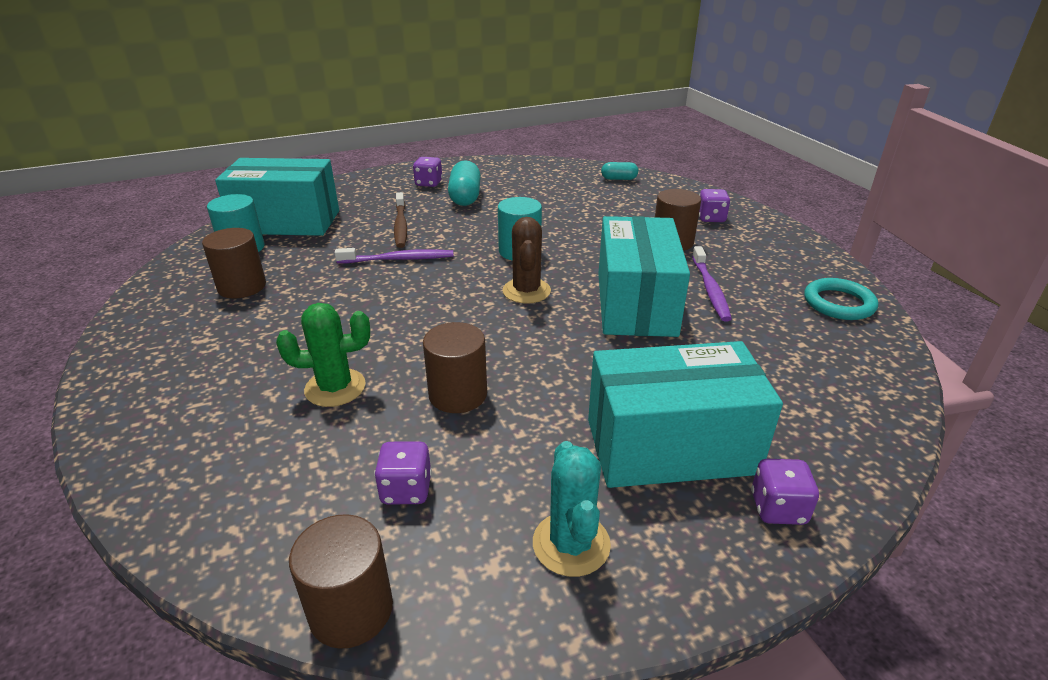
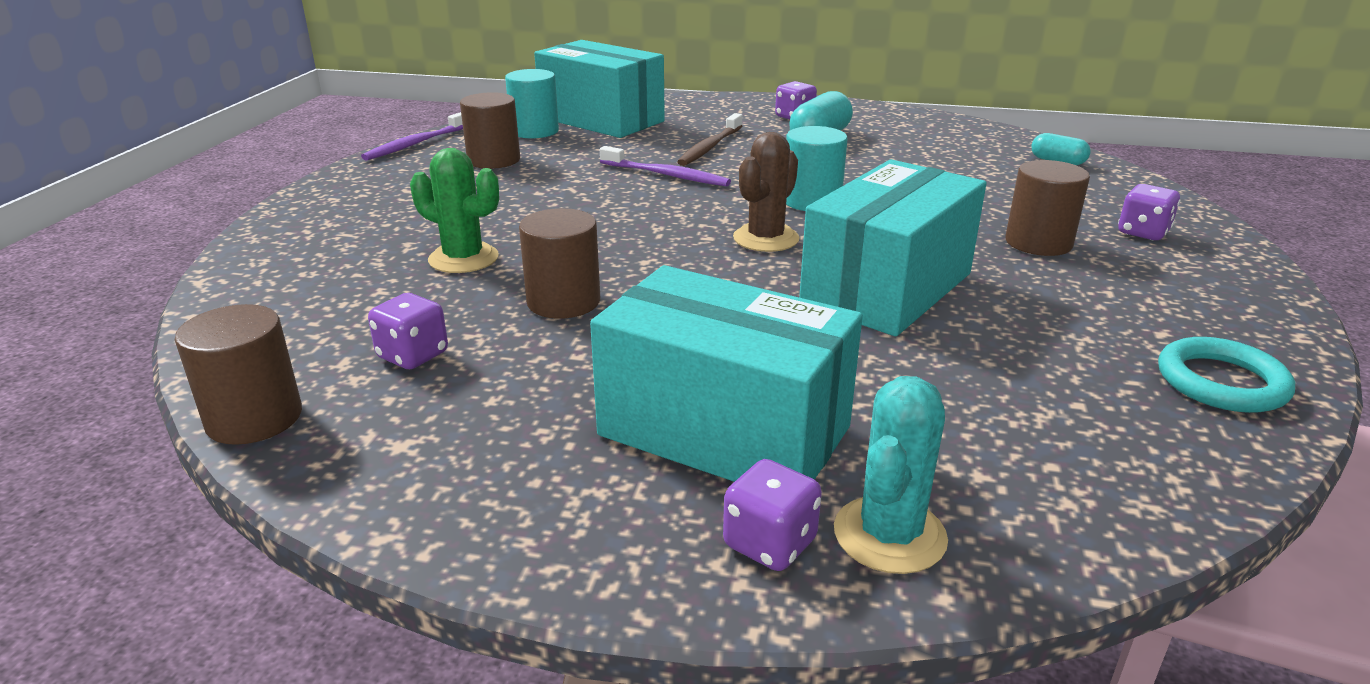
camera: 35 degrees right, 5 degrees down
(571, 544) = (493, 462): turquoise cactus -> turquoise cactus (889, 535)
(710, 289) = (1019, 305): purple toothbrush -> purple toothbrush (416, 144)

